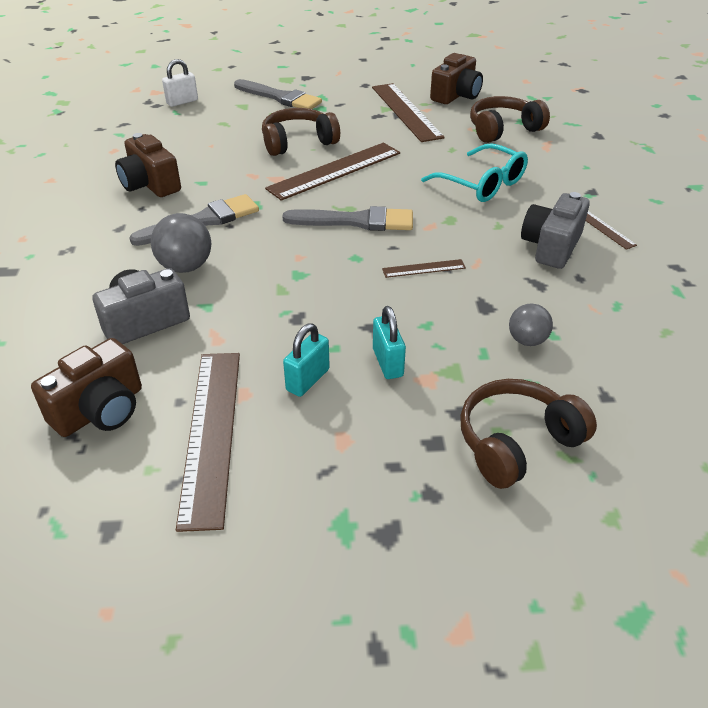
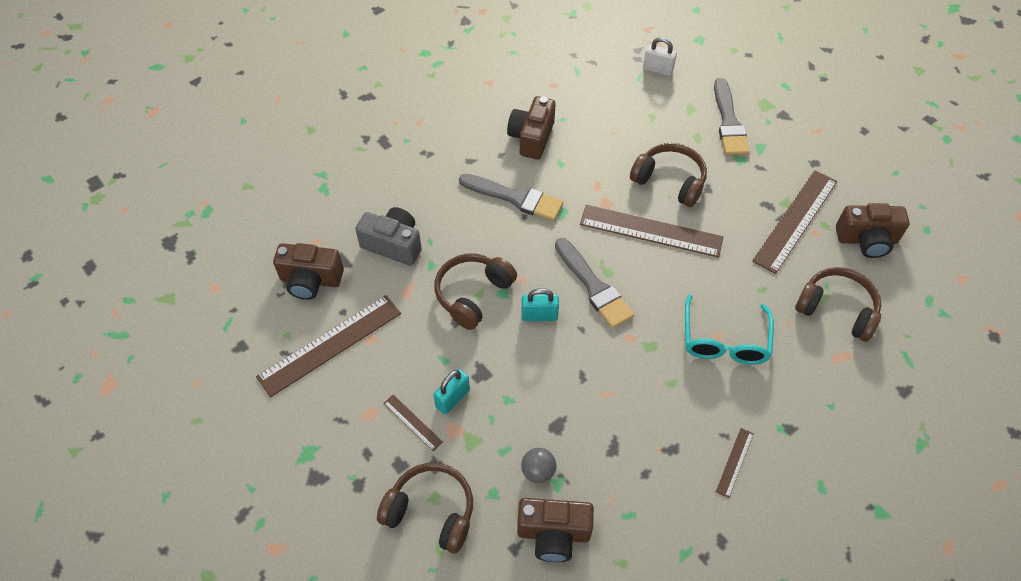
camera: 55 degrees right, 15 degrees up
(185, 267) = (460, 226): grey ball -> none
(278, 294) = (473, 294): none -> brown headphones
(308, 380) = (405, 364): turquoise padlock -> turquoise padlock (539, 315)
(423, 268) = (570, 363): brown ruler -> brown ruler (412, 422)
(551, 246) = (672, 434): grey camera -> none
(606, 361) = (553, 534): none -> brown camera

